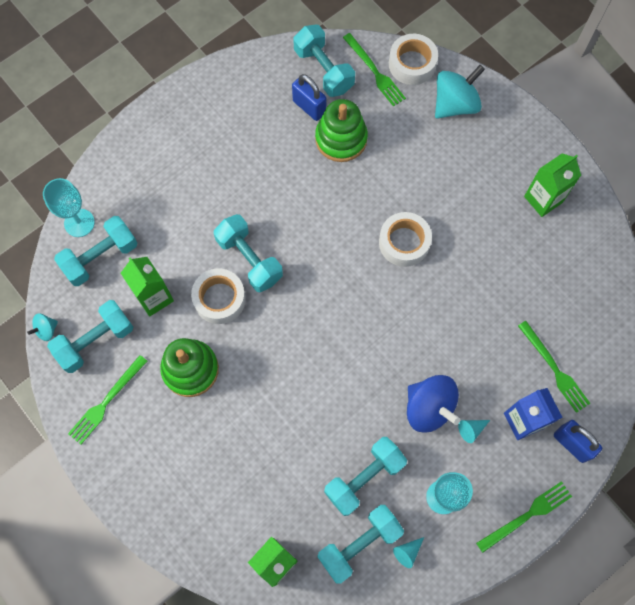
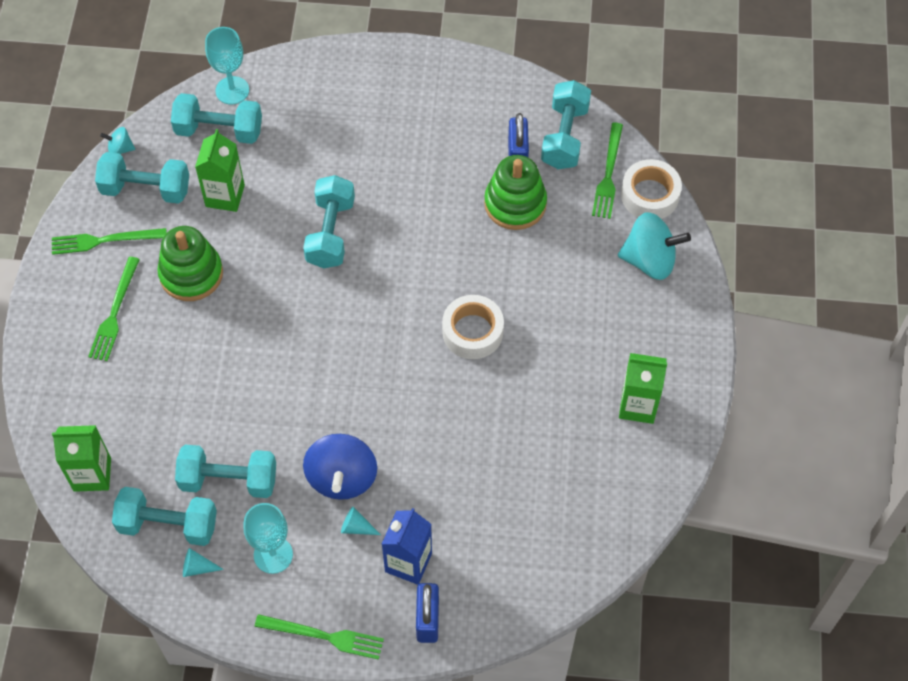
camera: 45 degrees right, 10 degrees down
(219, 299) = (273, 241): white tape -> none
(554, 369) = (483, 548): green fork -> green fork (115, 312)

